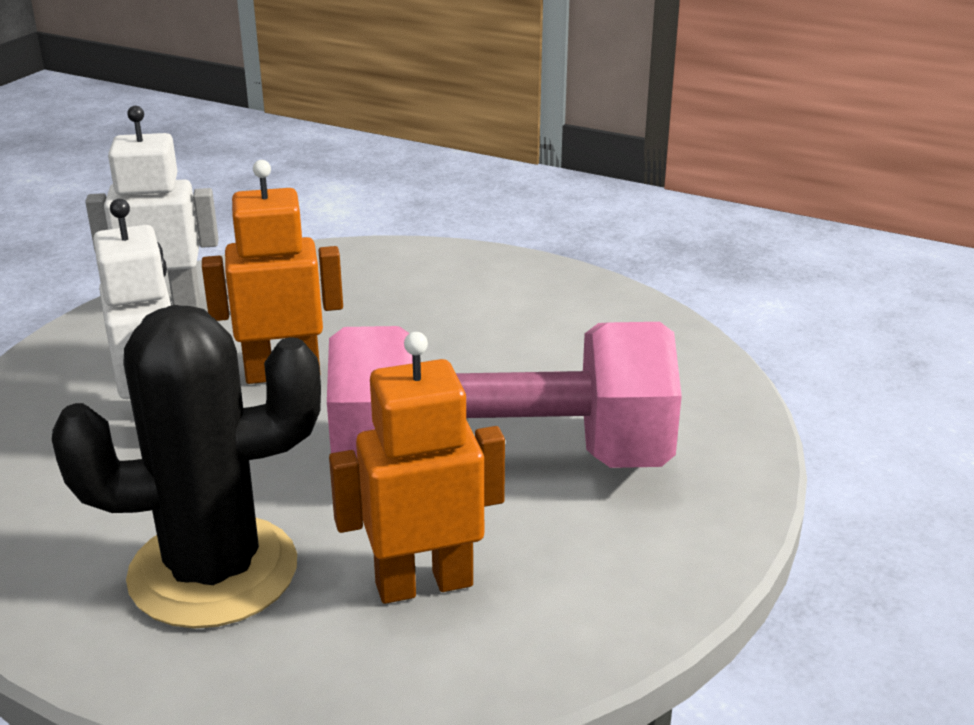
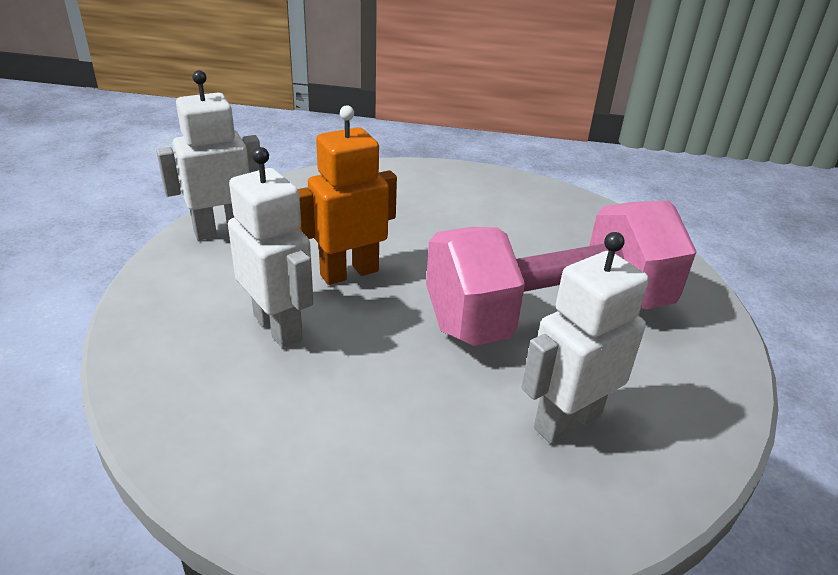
camera: 20 degrees left, 5 degrees up
(213, 571) = (407, 445): black cactus -> none
(424, 584) = (567, 421): orange robot -> white robot

